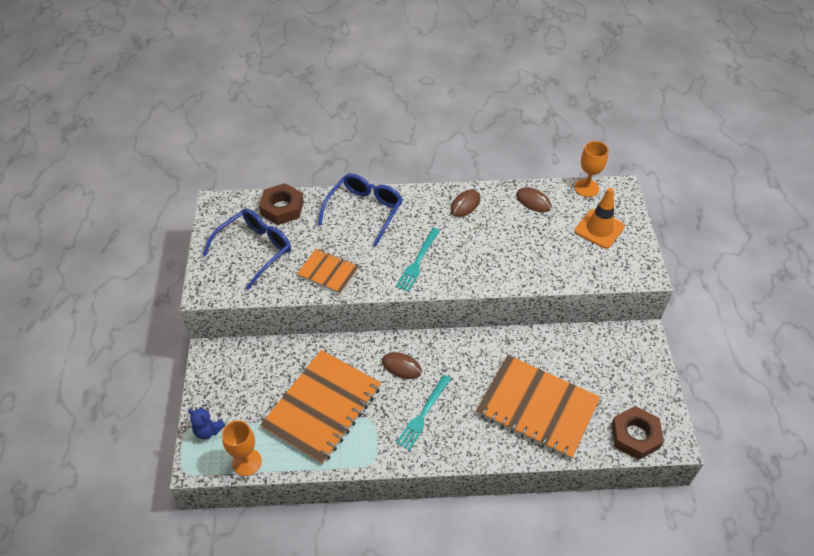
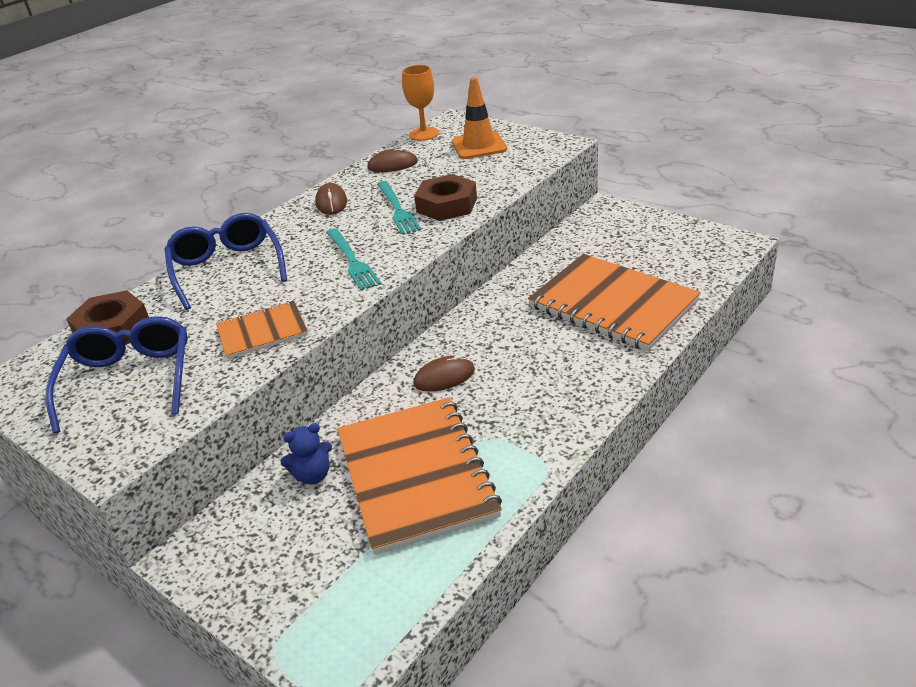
camera: 45 degrees left, 15 degrees down
(208, 430) = (304, 625): blue teddy bear -> blue teddy bear (313, 475)
(247, 462) = (408, 604): orange goblet -> none
(423, 414) = (527, 390): turquoise fork -> turquoise fork (397, 209)
(537, 408) = (612, 304): orange notebook -> orange notebook turned 60 degrees clockwise
(635, 436) = (710, 260): brown nut -> brown nut (447, 205)

